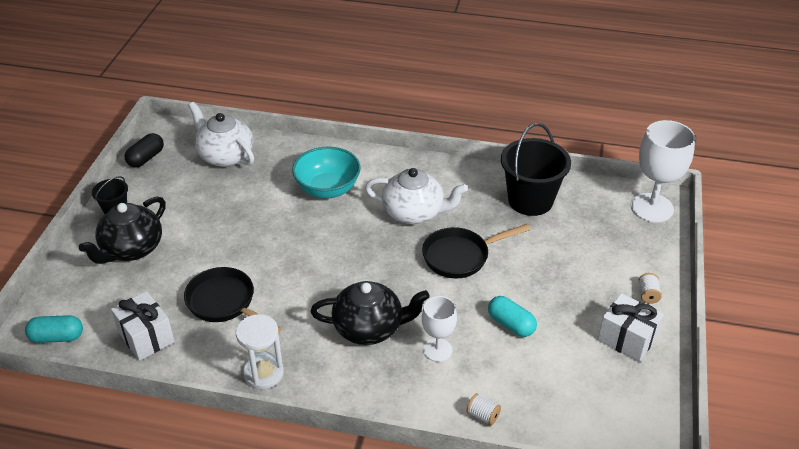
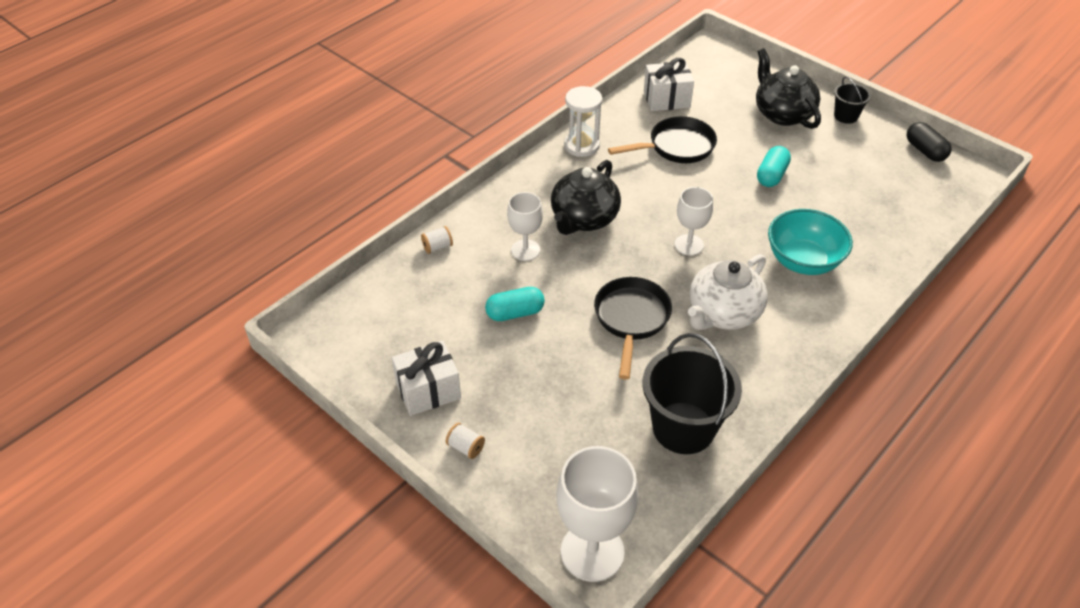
camera: 120 degrees right, 5 degrees up
(57, 337) = (698, 60): turquoise capsule -> turquoise capsule (771, 175)
(225, 156) = (904, 204): white teapot -> none
(354, 252) = (689, 245): none -> white goblet

